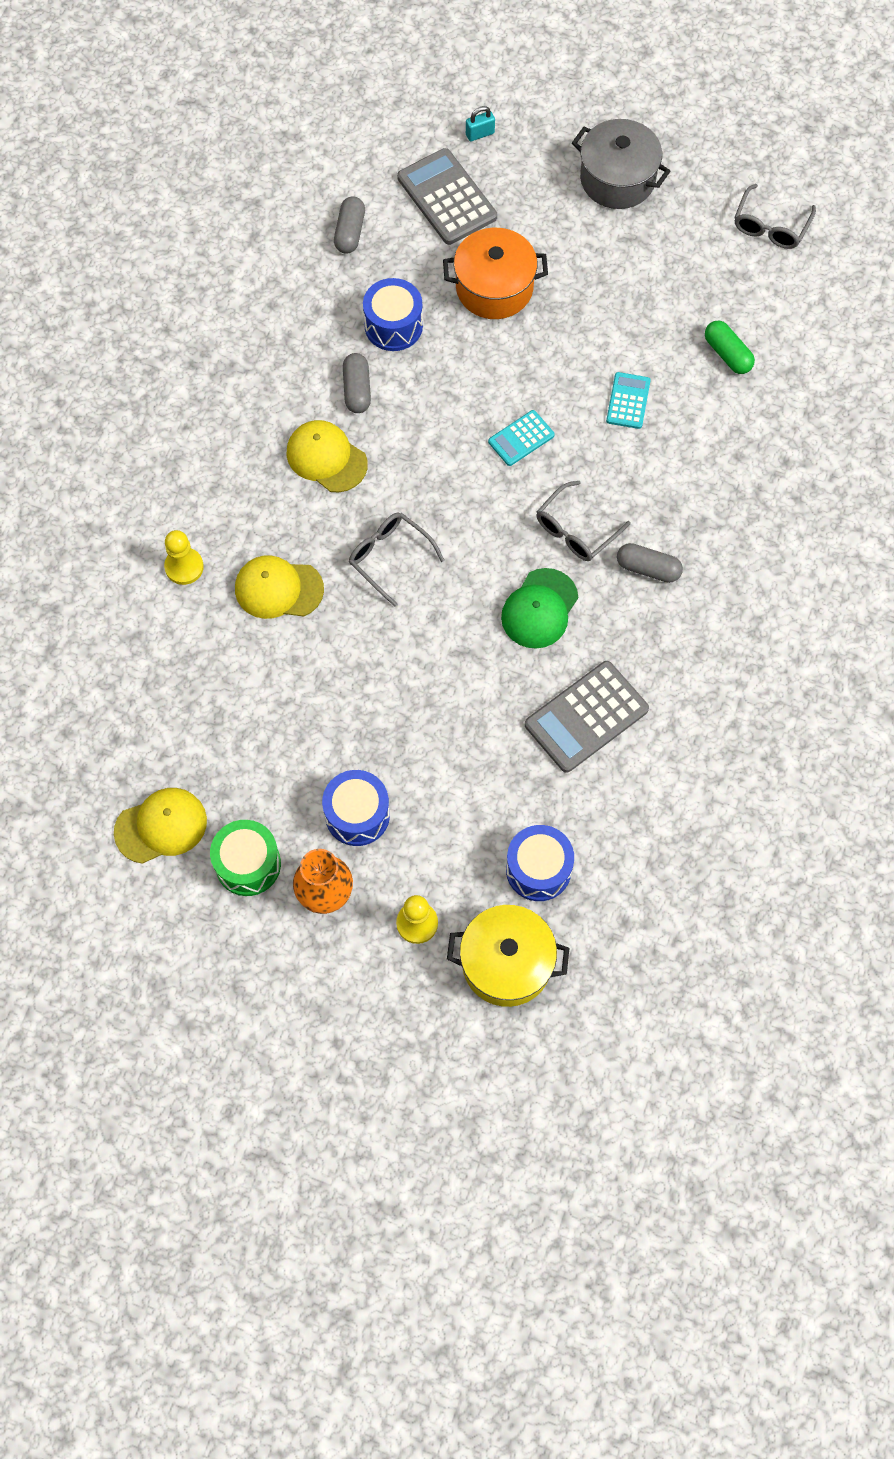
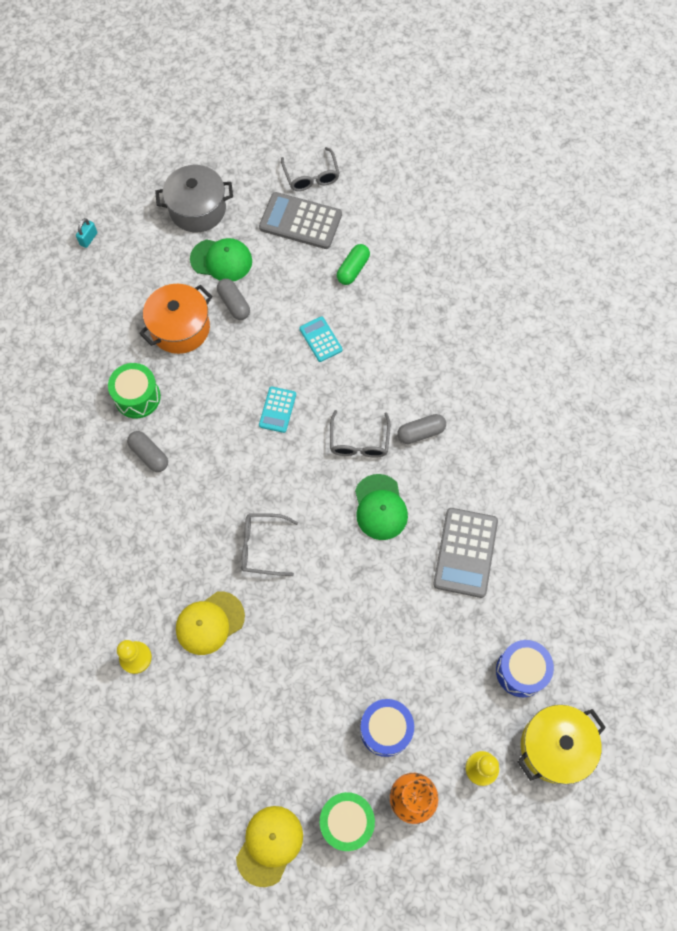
camera: 40 degrees left, 0 degrees up
(326, 458) = (167, 513): yellow cap -> none
(350, 232) = (58, 357): grey capsule -> grey capsule (234, 304)
(393, 326) = (137, 397): blue drum -> green drum
(447, 197) = (102, 292): grey calculator -> grey calculator (300, 221)
(596, 248) = (221, 260): none -> green cap
(727, 354) = (353, 269): green capsule -> green capsule turned 75 degrees counterclockwise

